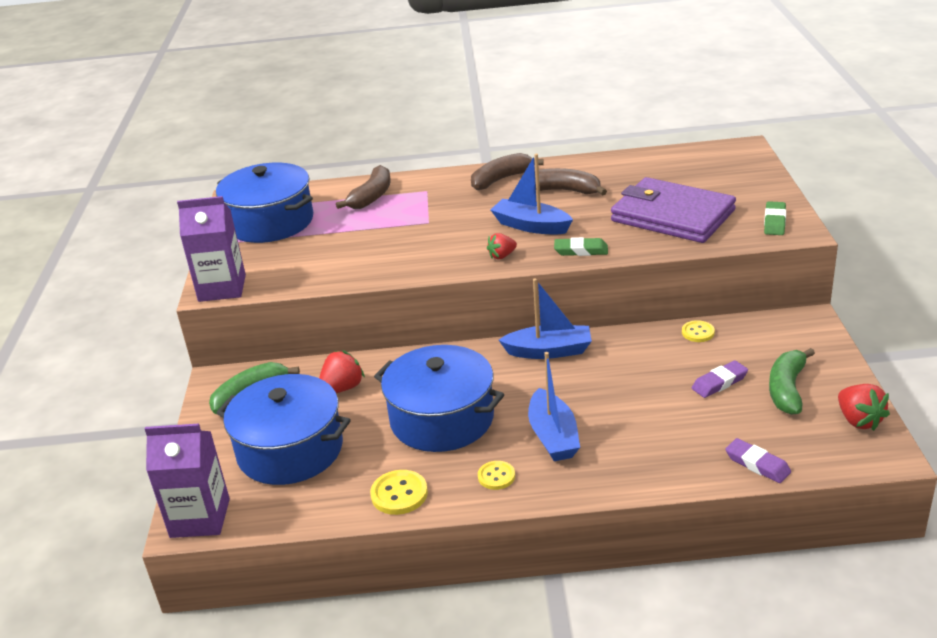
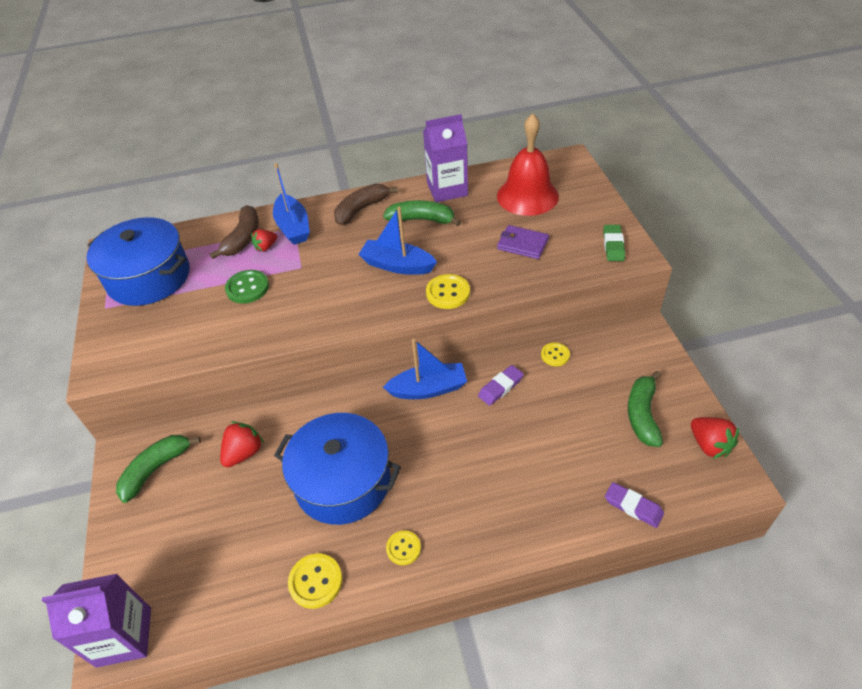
camera: 10 degrees left, 15 degrees up
(222, 288) = (109, 368): purple carton -> purple carton (447, 189)
(290, 450) = (204, 536): blue pot -> none
(370, 235) = (247, 288): none -> green button
(502, 256) = (376, 305): red strawberry -> red strawberry (266, 247)
(553, 436) = (448, 492): blue boat -> blue boat (293, 227)
(565, 190) = (422, 220): brown banana -> green banana
(581, 250) = (448, 293): green eraser -> yellow button
(672, 216) = (522, 244): purple wallet -> purple wallet, size x0.48
(687, 176) = (527, 196): none -> red bell
(719, 383) = (583, 412): purple eraser -> purple eraser (500, 387)

